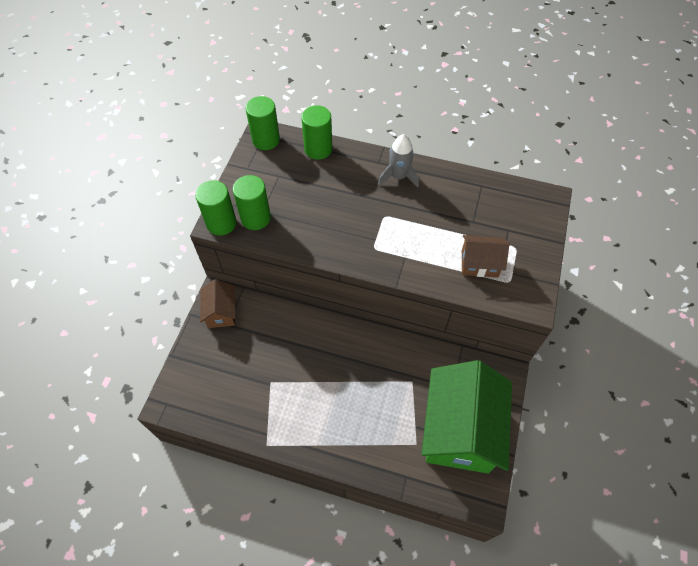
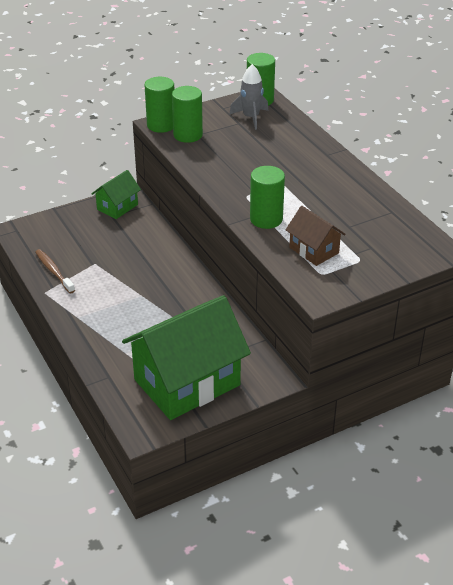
camera: 45 degrees right, 20 degrees down
(221, 312) = (117, 207): brown house -> green house
(249, 418) = (54, 271): none -> brown toothbrush
(318, 149) = (291, 124): green cylinder -> green cylinder (266, 219)
(398, 176) = (329, 170): grey rocket -> grey rocket (251, 117)

